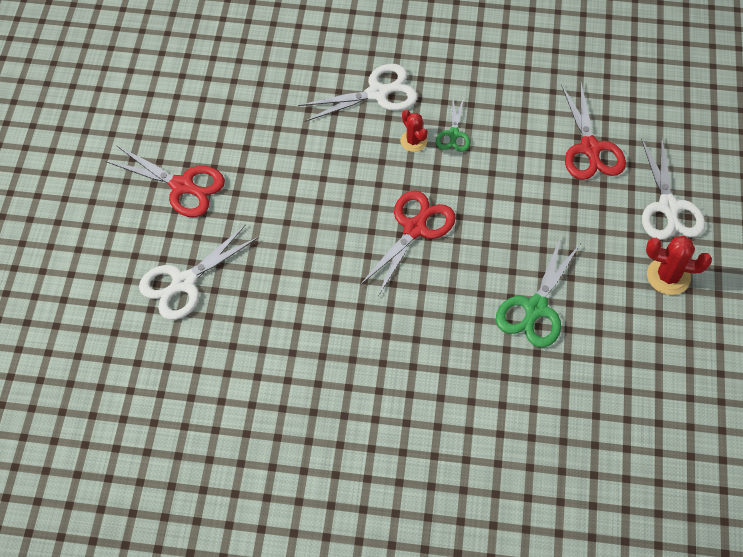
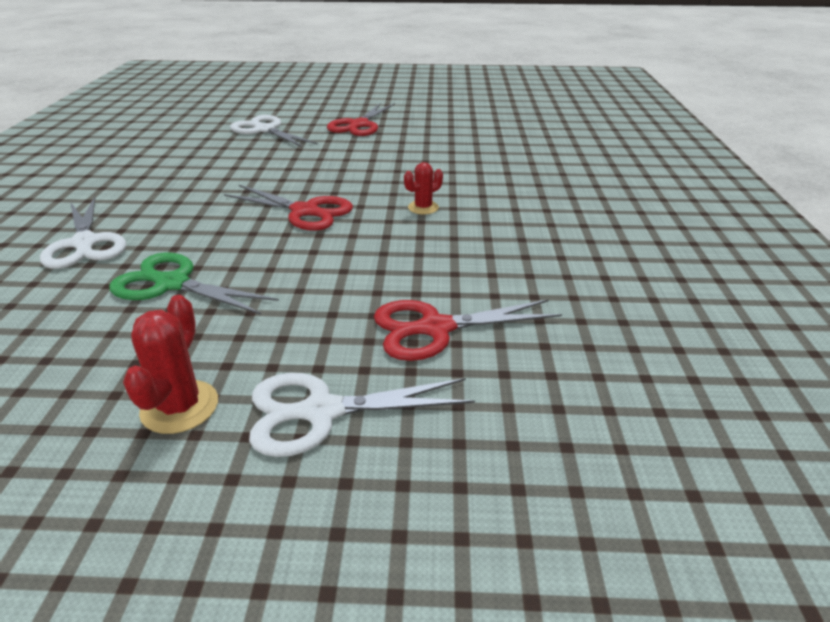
camera: 85 degrees right, 25 degrees down
(378, 93) = (484, 189): white scissors -> white scissors (85, 244)
(453, 135) = (437, 229): green scissors -> none

